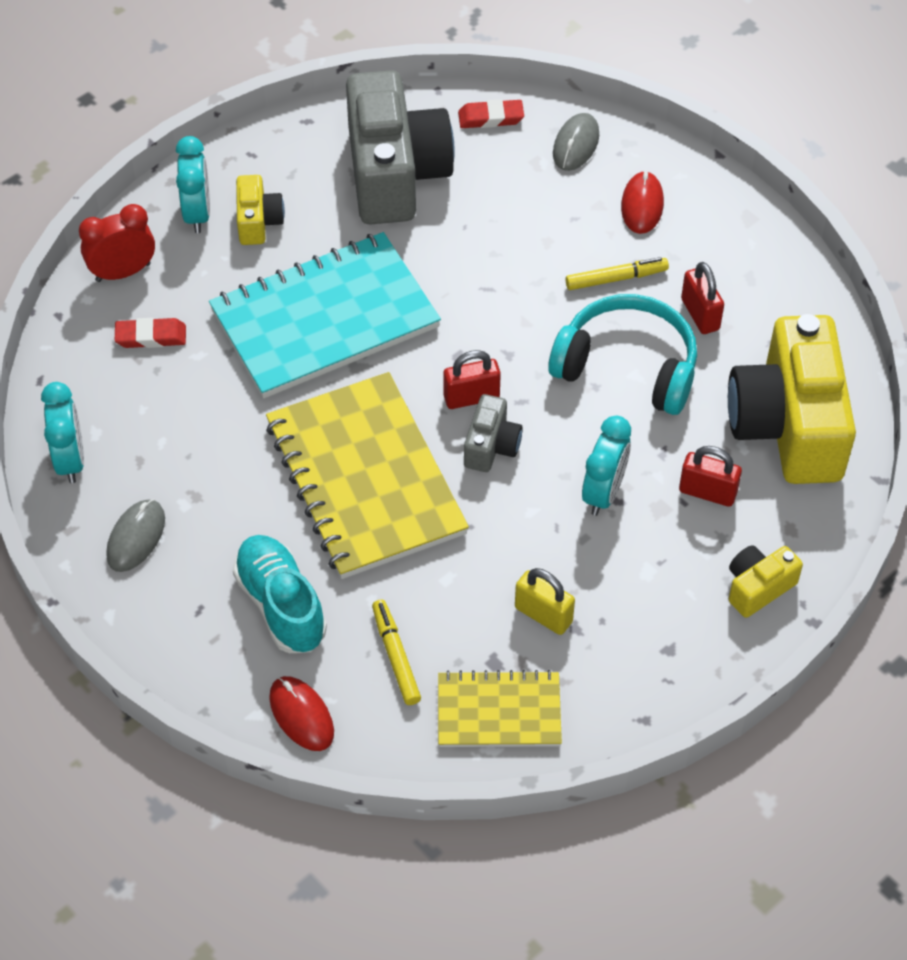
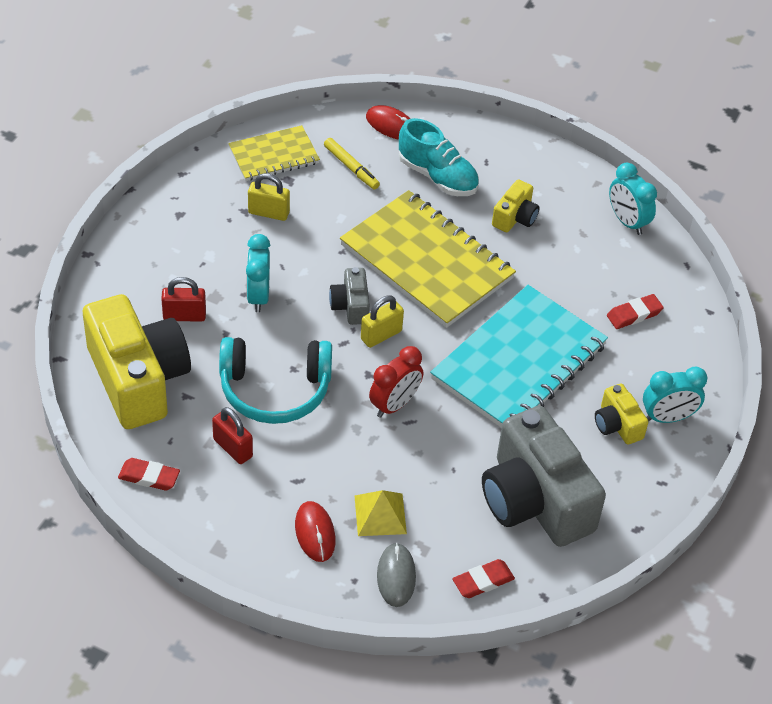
camera: 155 degrees right, 5 degrees down
(123, 272) = (688, 355): red clock -> red clock (394, 404)
(136, 537) = (552, 189): grey mouse -> none
(197, 213) = (667, 417): turquoise clock -> turquoise clock turned 75 degrees counterclockwise
(471, 397) = (381, 335): red padlock -> yellow padlock
(565, 204) = (380, 514): none -> yellow pyramid
(616, 278) = (311, 459): yellow marker -> none
(758, 587) = (131, 264): yellow camera -> yellow camera (515, 217)
(804, 309) = (149, 477): none -> red eraser

